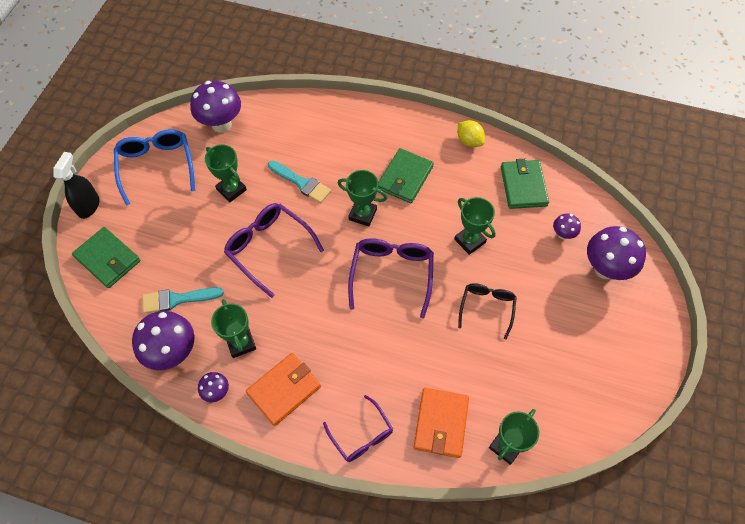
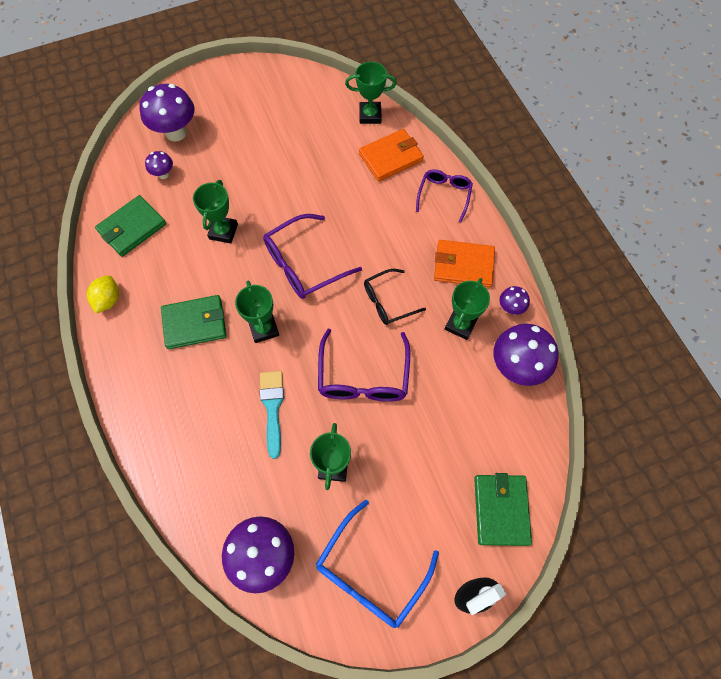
camera: 130 degrees left, 5 degrees up
(177, 299) = (475, 408): turquoise brush -> none
(487, 308) = (276, 184): black glasses -> black glasses (388, 301)

